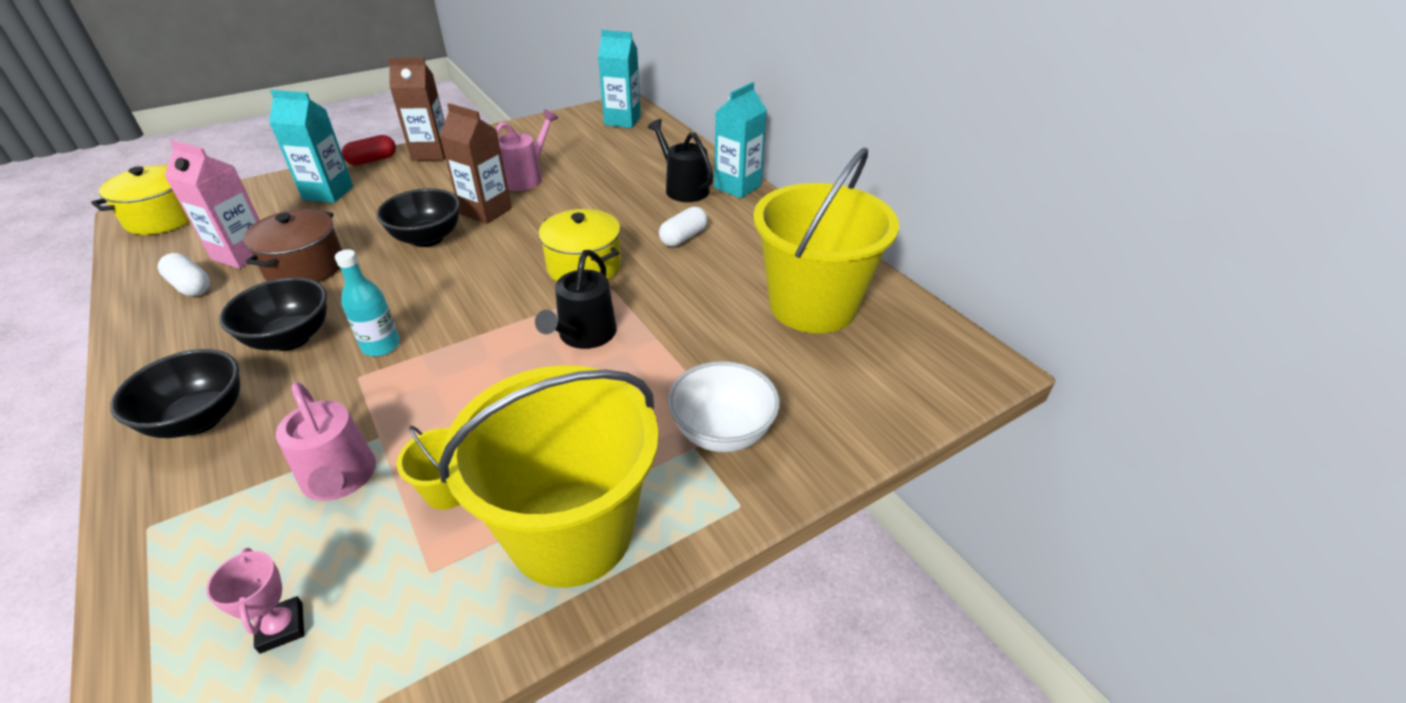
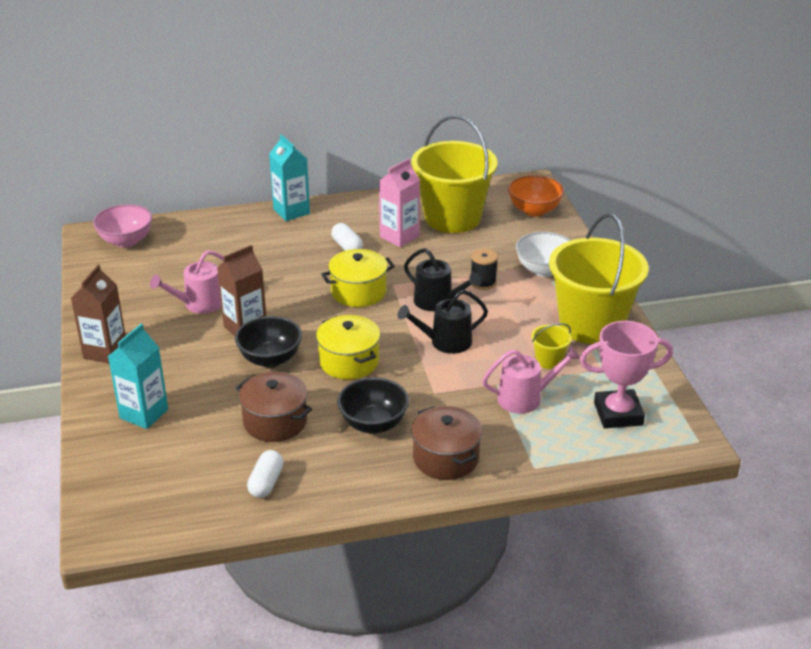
camera: 70 degrees left, 5 degrees down
(164, 218) = (119, 516): yellow pot -> yellow pot (349, 362)
(191, 286) = (266, 482): white capsule -> white capsule turned 45 degrees counterclockwise
(199, 419) = (446, 458): black bowl -> brown pot
(242, 254) = (229, 458): pink carton -> pink carton (399, 236)
(281, 627) = (618, 414): pink trophy -> pink trophy, size x1.99
(372, 160) = (91, 387): red capsule -> none
(381, 346) = (405, 383): turquoise bottle -> none
(525, 178) = (199, 304): pink watering can -> pink watering can turned 90 degrees counterclockwise
(622, 120) = (126, 241): turquoise carton -> pink bowl
(652, 369) = (483, 282): none -> black spool
(683, 188) = (277, 234): black watering can -> black watering can (446, 342)
(901, 385) = (534, 210): none -> orange bowl

